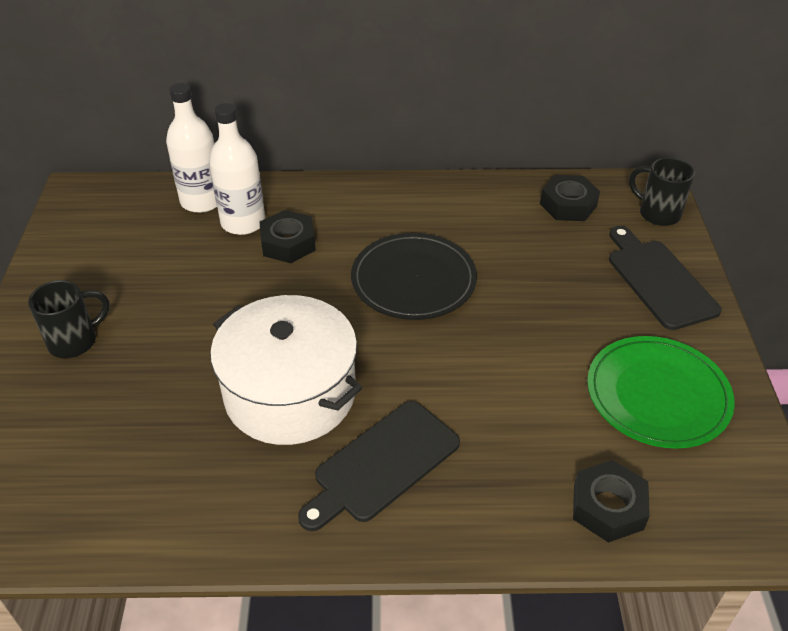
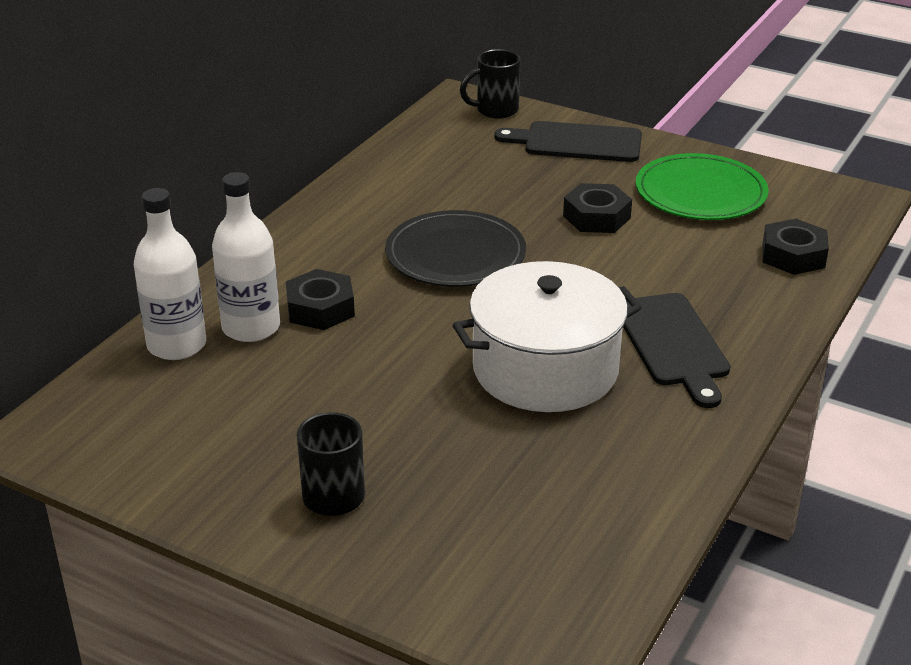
camera: 60 degrees left, 10 degrees down
(568, 205) = (437, 144): black nut -> black nut (596, 217)

